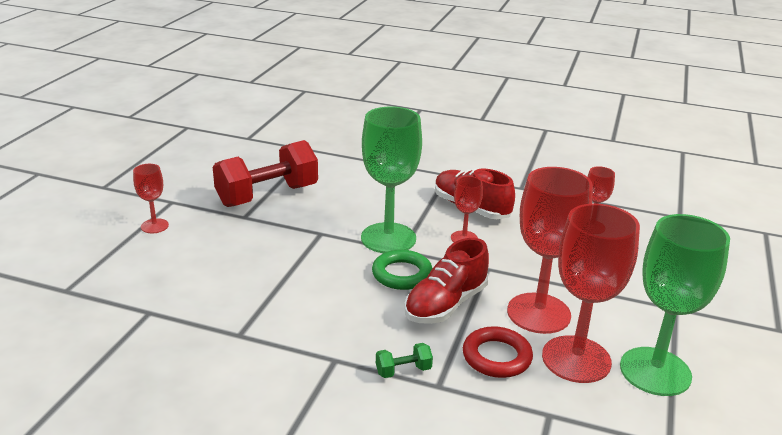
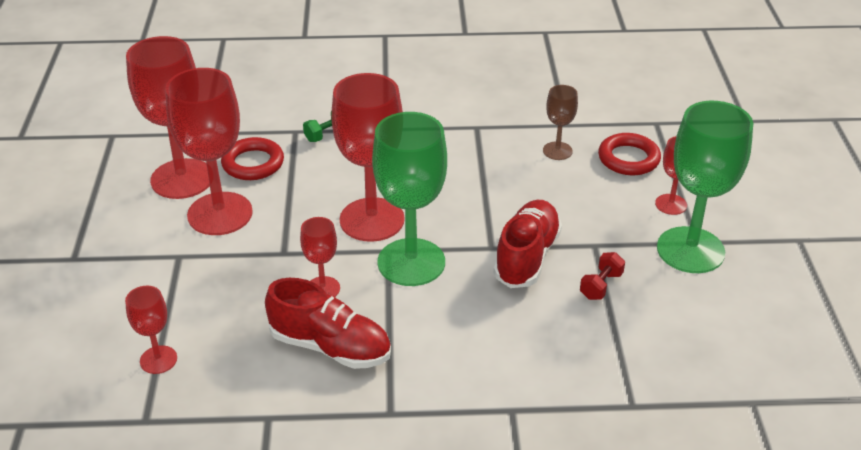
camera: 160 degrees right, 10 degrees up
(137, 266) = (628, 159): none -> red ring
(189, 289) = (557, 151): none -> brown goblet
(267, 196) = (601, 285): red dumbbell -> red dumbbell, size x0.40
(402, 274) = (372, 220): green ring -> red goblet
(446, 304) = (313, 199): red shoe -> red shoe (526, 257)
(655, 371) = (111, 186): green goblet -> green goblet (690, 250)

